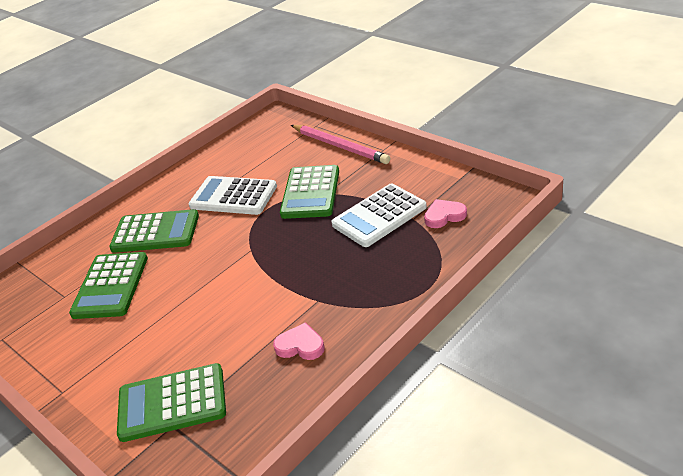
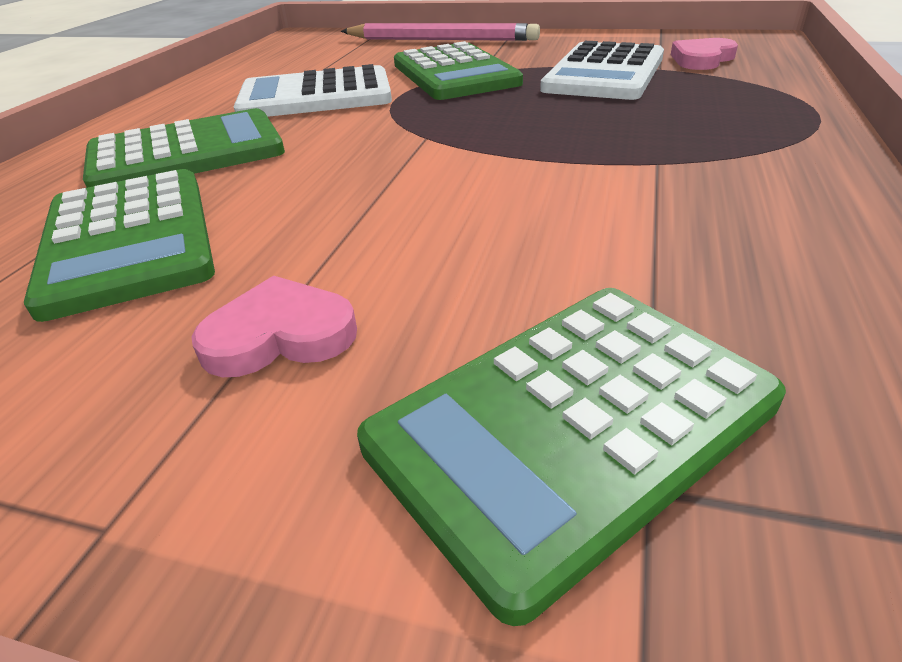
camera: 30 degrees left, 0 degrees up
(300, 345) = (734, 222): pink heart -> pink heart (280, 335)

